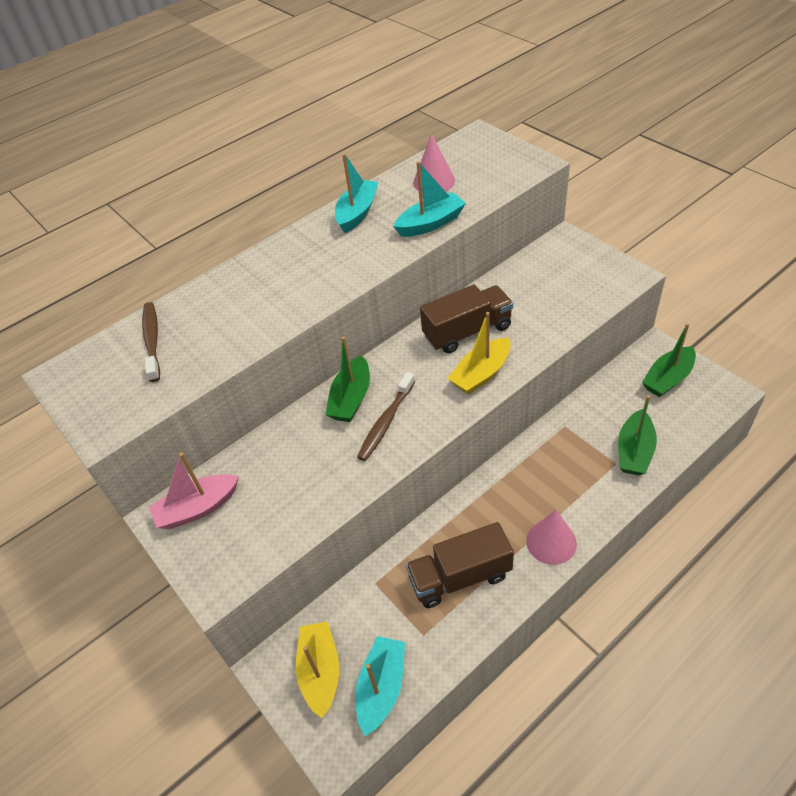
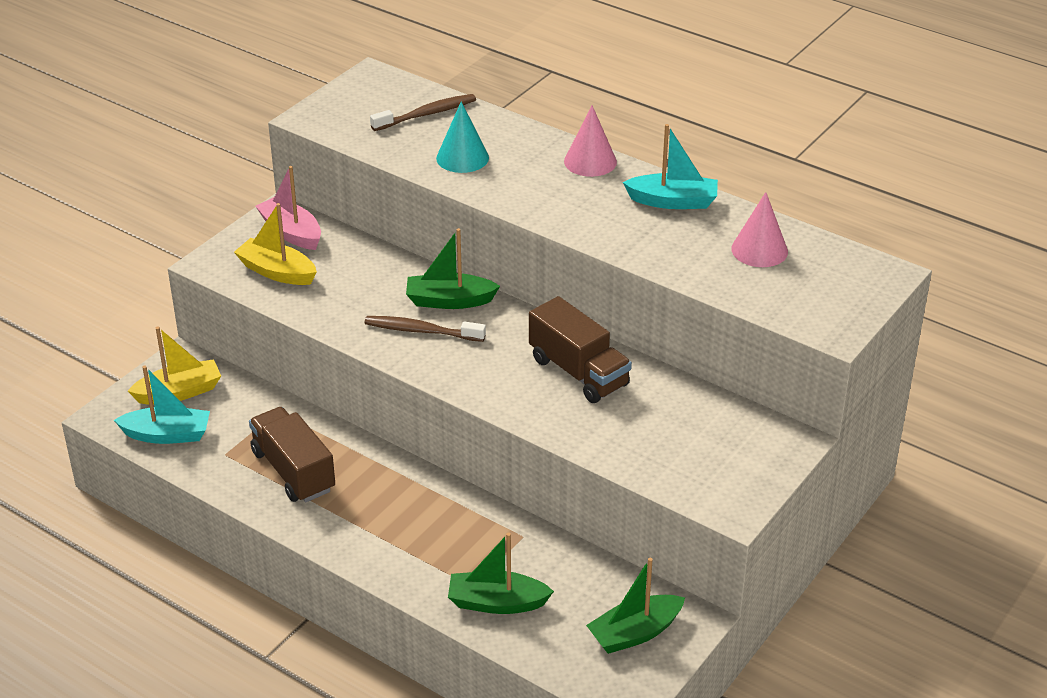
camera: 70 degrees right, 10 degrees down
(236, 323) = (462, 158): none -> turquoise cone
(430, 223) = (669, 259): turquoise boat -> none
(481, 374) = (510, 391): yellow boat -> yellow boat (277, 272)
(551, 542) = (349, 537): pink cone -> pink cone (590, 161)
(668, 378) = (635, 633): green boat -> green boat turned 60 degrees counterclockwise

